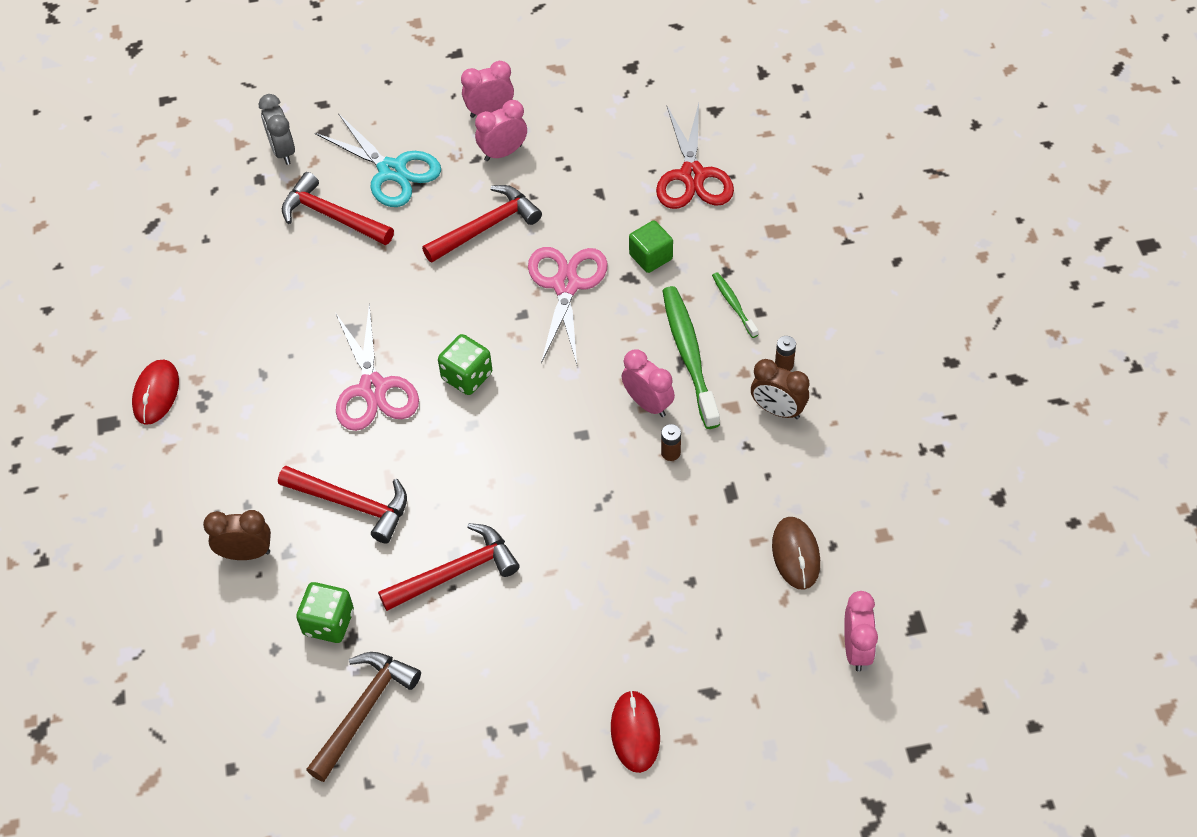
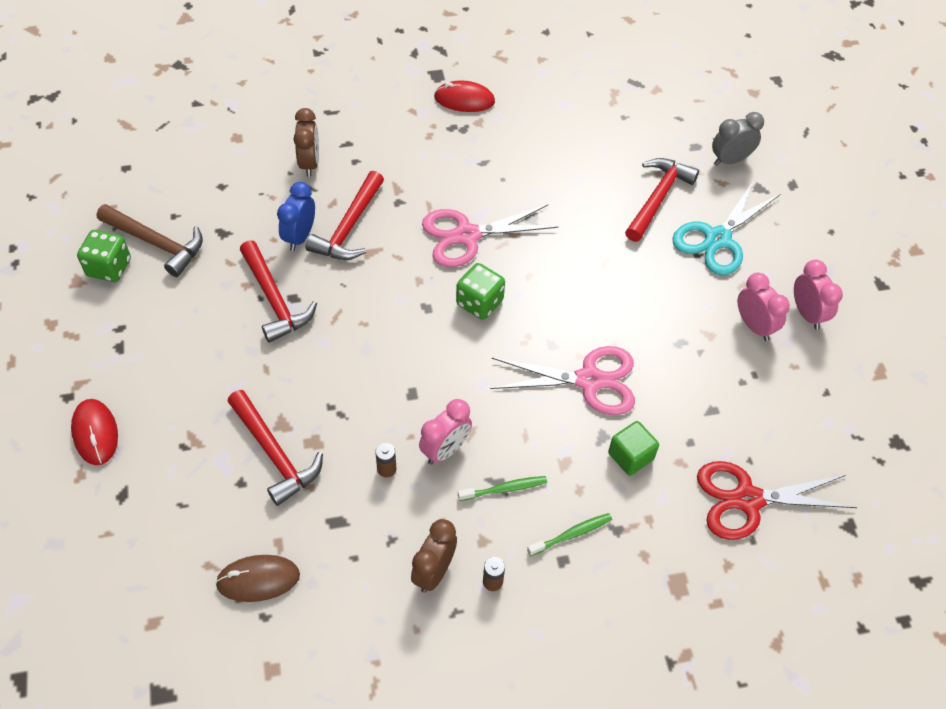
camera: 85 degrees right, 0 degrees up
(328, 623) = (239, 217): green dice -> green dice (109, 267)
(363, 554) = (300, 237): none -> blue clock
(486, 227) = (657, 314): red hammer -> red hammer (275, 454)
(635, 732) = (95, 433): red mouse -> red mouse turned 75 degrees clockwise
(689, 355) = (504, 489): green toothbrush -> green toothbrush, size x0.51
(856, 649) = (142, 631): pink clock -> none

